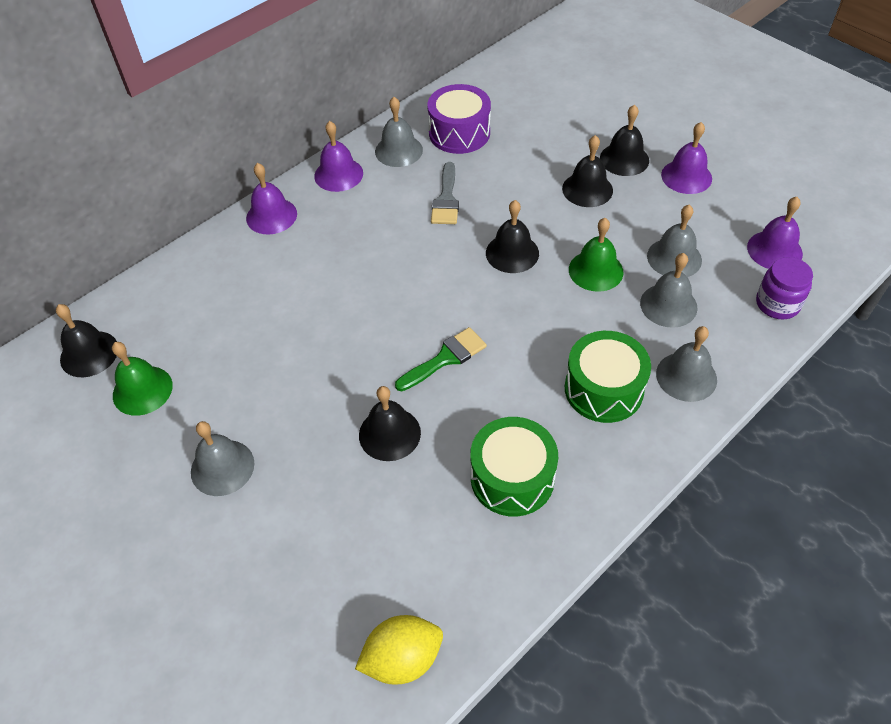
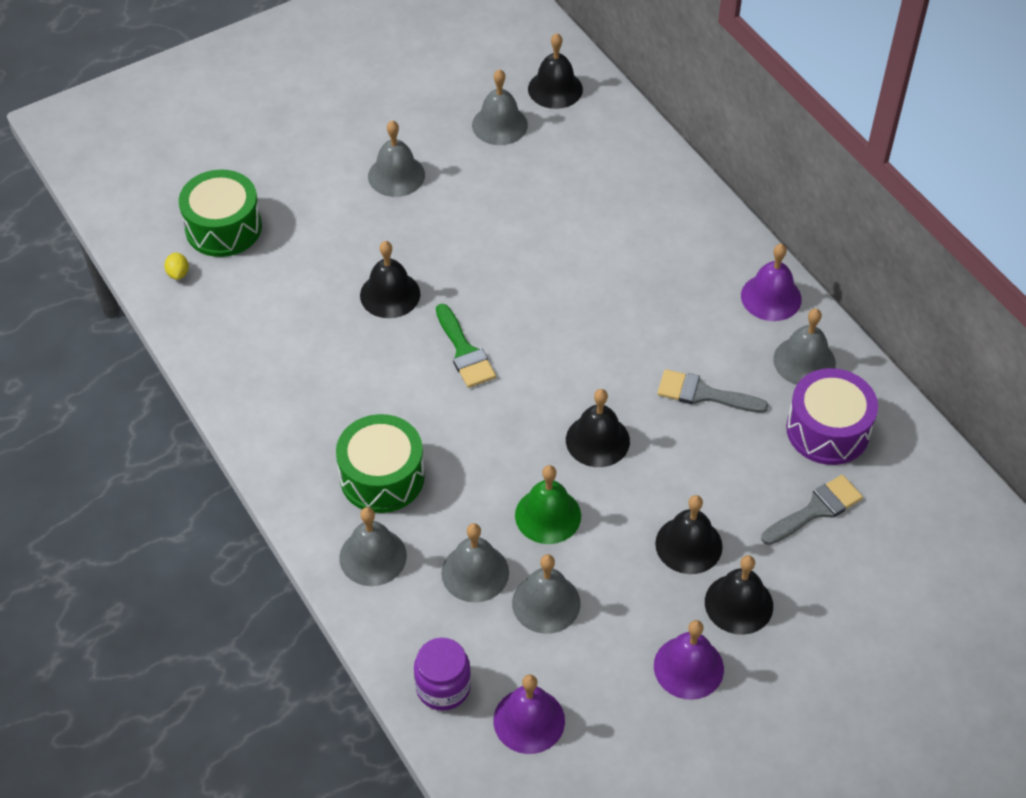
camera: 100 degrees right, 0 degrees up
(142, 390) = (499, 125): green bell -> grey bell
(271, 216) = (712, 231): purple bell -> none
(402, 659) = (178, 273): yellow lemon -> yellow lemon, size x0.47
(512, 478) = (309, 377): green drum -> green drum (223, 227)
(530, 132) = (816, 509): none -> grey brush

